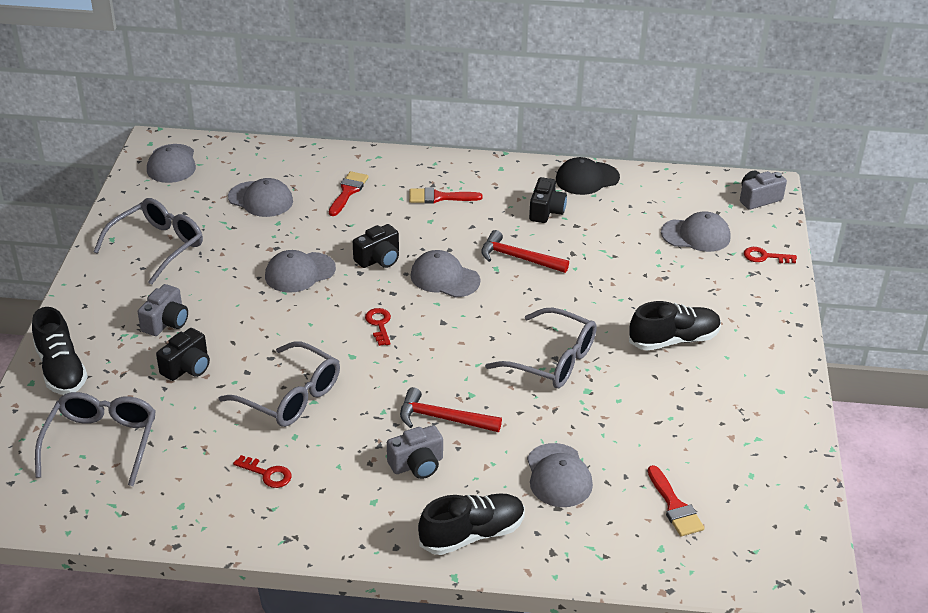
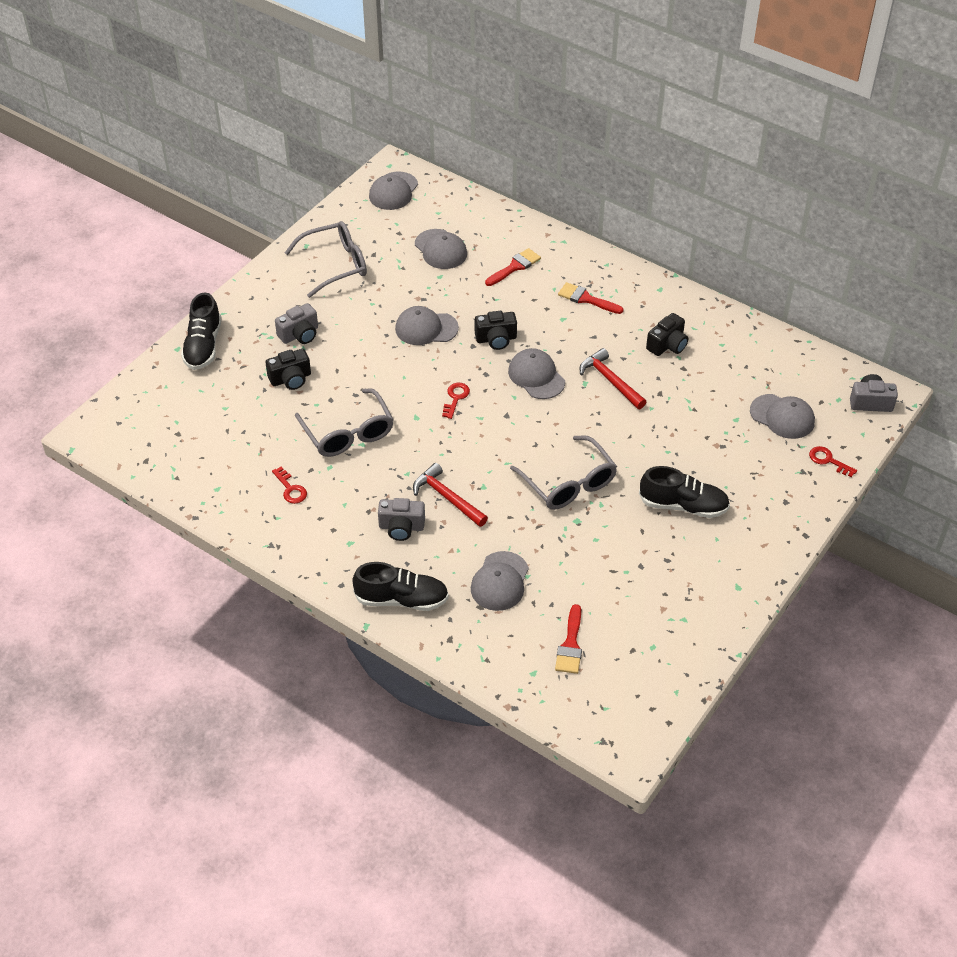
camera: 30 degrees right, 10 degrees up
(102, 442) = (195, 416): grey glasses -> none
(587, 179) = (728, 326): black cap -> none

